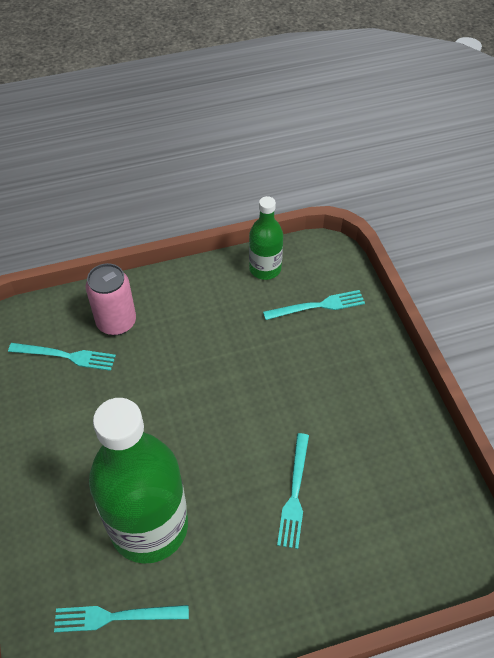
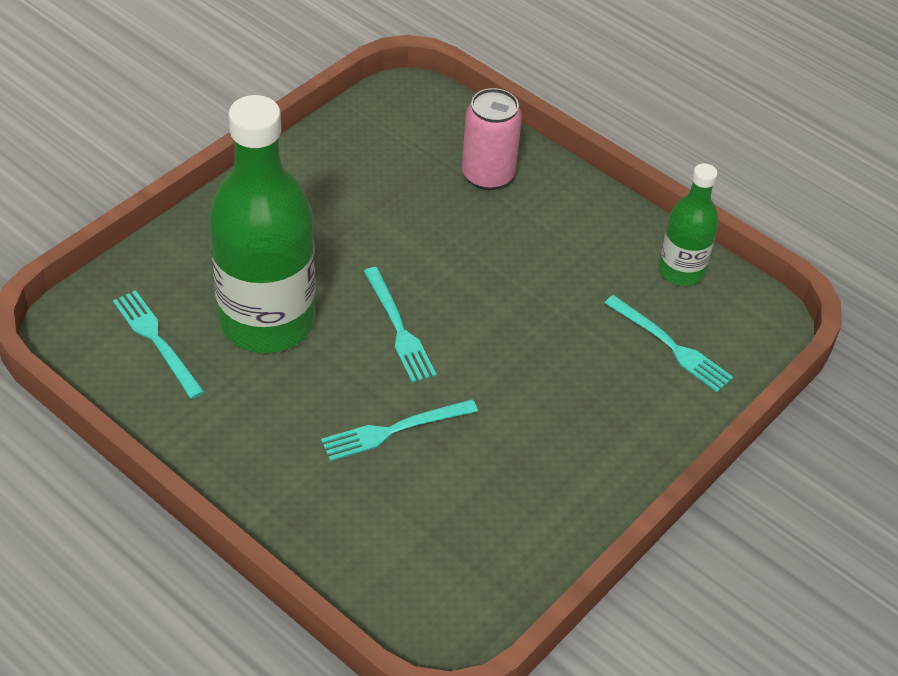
camera: 55 degrees right, 5 degrees down
(66, 356) = (411, 157): turquoise fork -> turquoise fork (398, 328)

